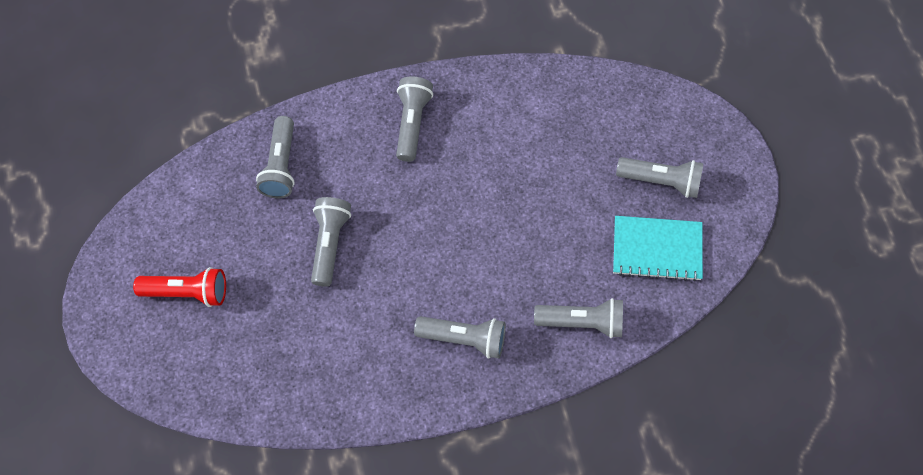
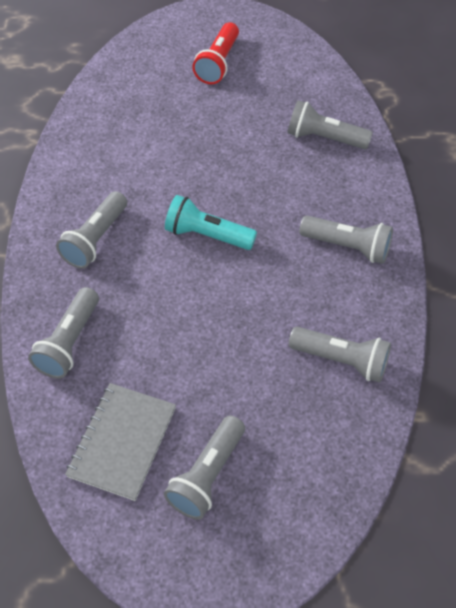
camera: 105 degrees right, 10 degrees down
(330, 244) = (231, 159): grey flashlight -> grey flashlight (341, 360)
(431, 241) = (207, 235): none -> turquoise flashlight
(657, 249) = (122, 442): turquoise notebook -> grey notebook

